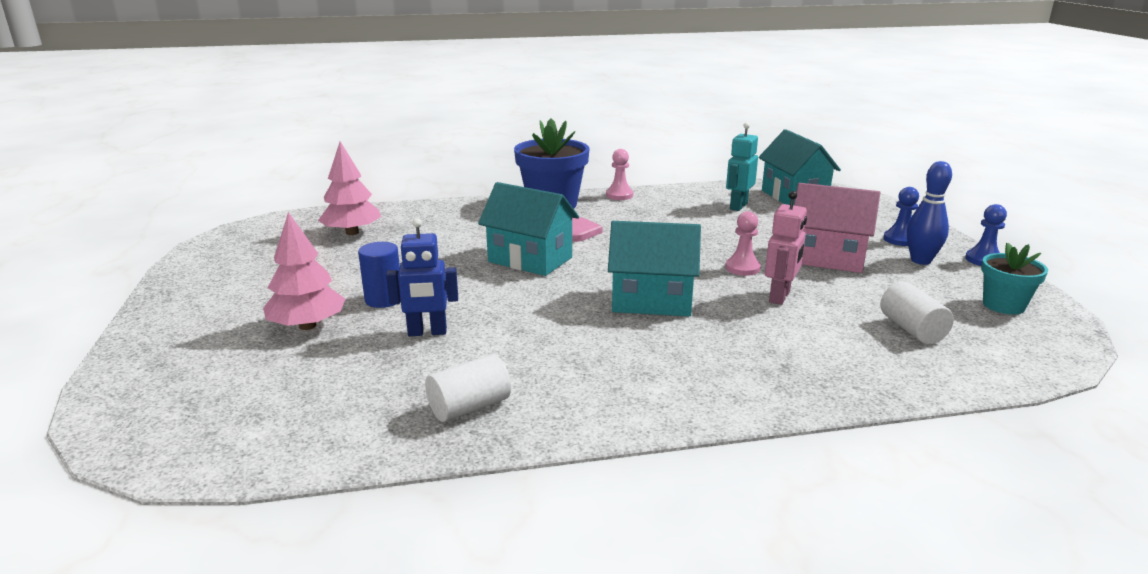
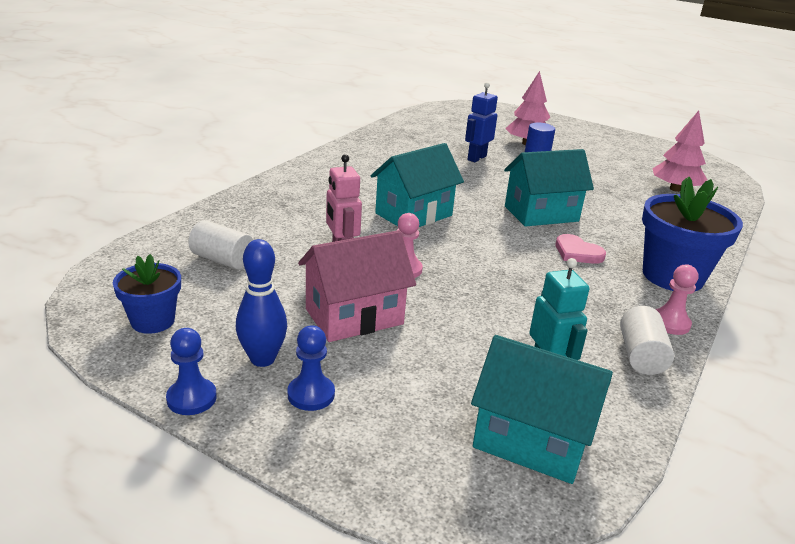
camera: 130 degrees right, 5 degrees up
(469, 407) = (392, 142): white cylinder -> white cylinder (640, 356)
(1003, 305) = (153, 321): turquoise flower pot -> blue flower pot

